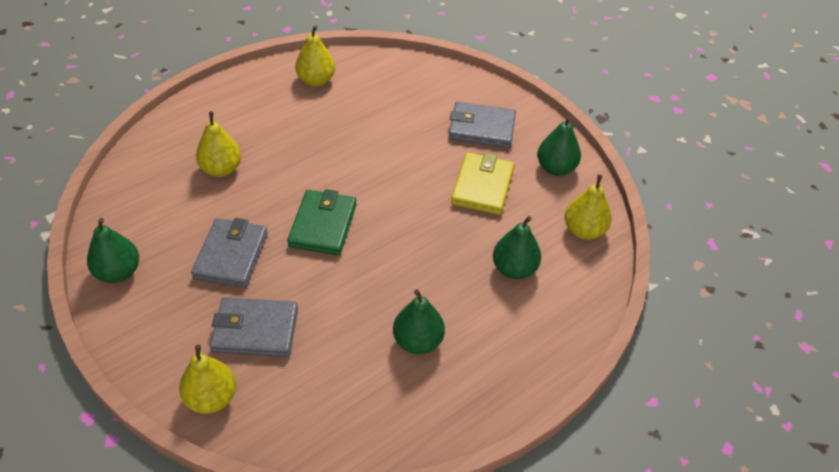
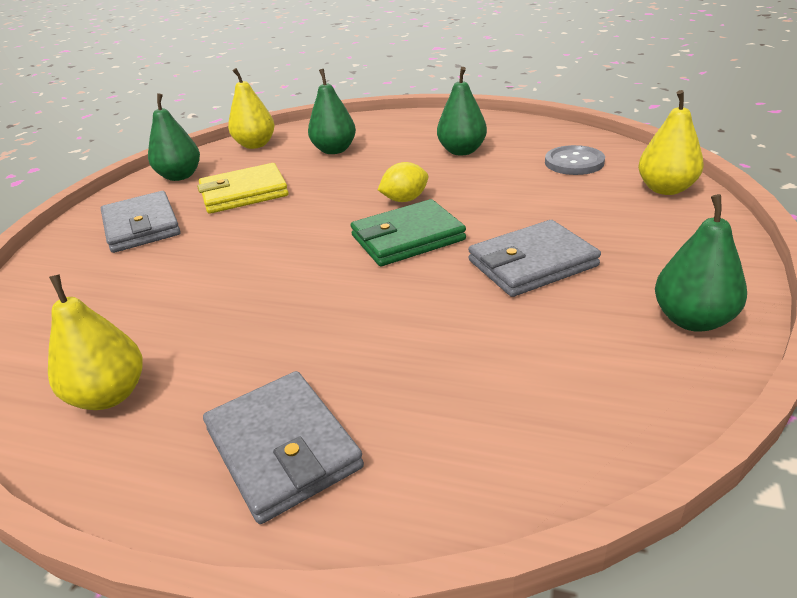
camera: 120 degrees left, 15 degrees down
(221, 169) = (420, 358): yellow pear -> none
(255, 330) = (578, 205): grey wallet -> grey wallet (283, 448)
(312, 390) = (574, 162): none -> grey button
(373, 254) = (405, 200): none -> yellow lemon

